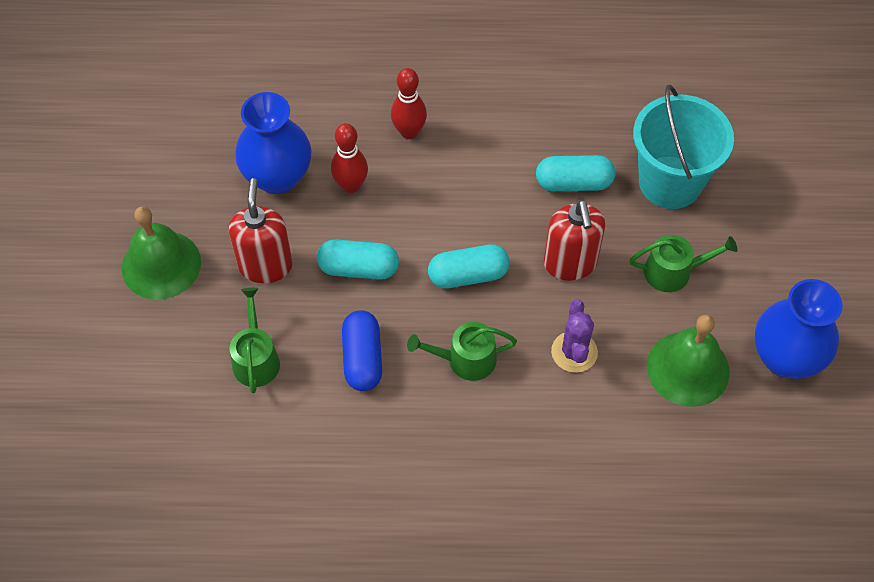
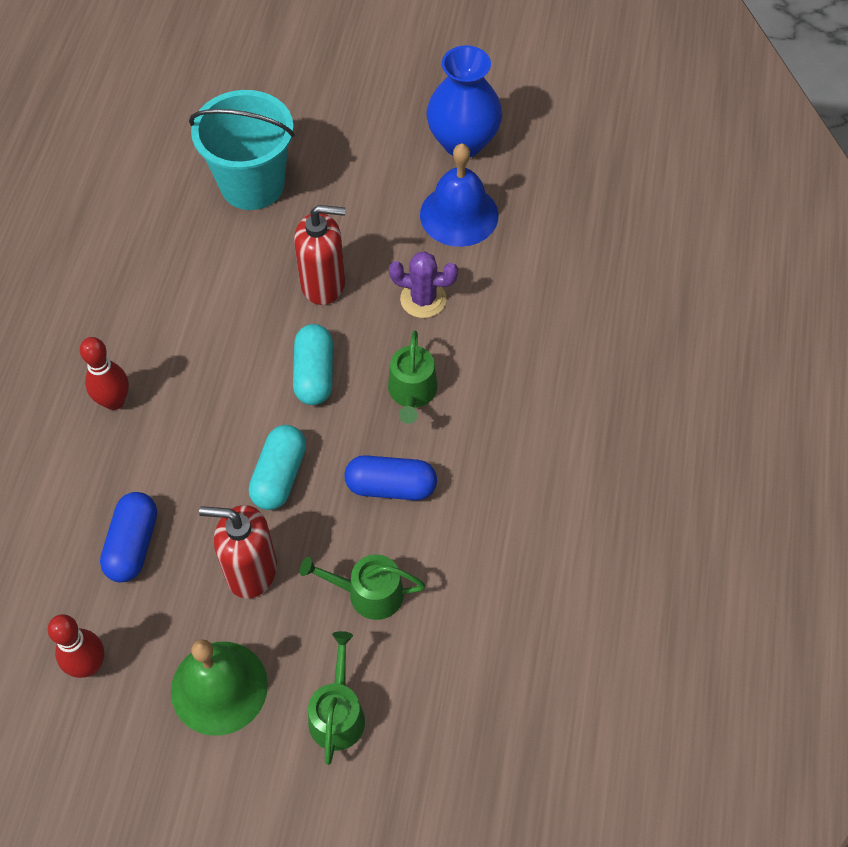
camera: 80 degrees left, 0 degrees up
(277, 177) = (133, 545): blue vase -> blue capsule
(351, 185) = (168, 469): red bowling pin -> red bowling pin (89, 665)
(574, 183) = (229, 263): turquoise capsule -> none
(673, 271) = (354, 203): green watering can -> green watering can (337, 713)
(688, 368) = (459, 215): green bell -> blue bell

